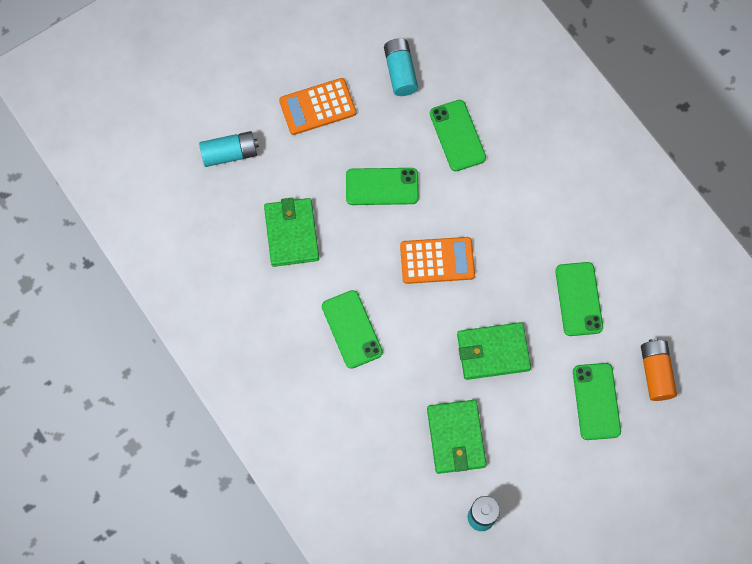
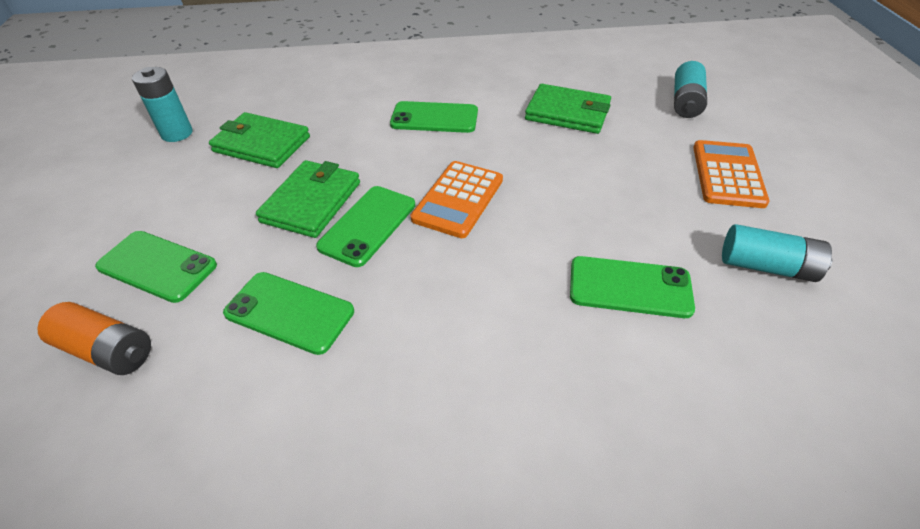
camera: 120 degrees right, 25 degrees down
(382, 187) = (586, 189): green phone -> green phone (368, 225)

